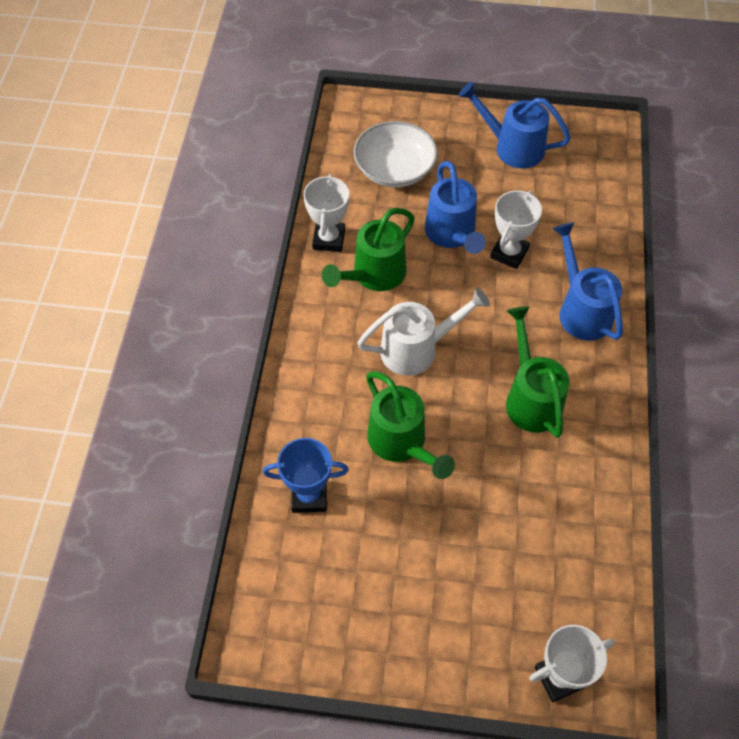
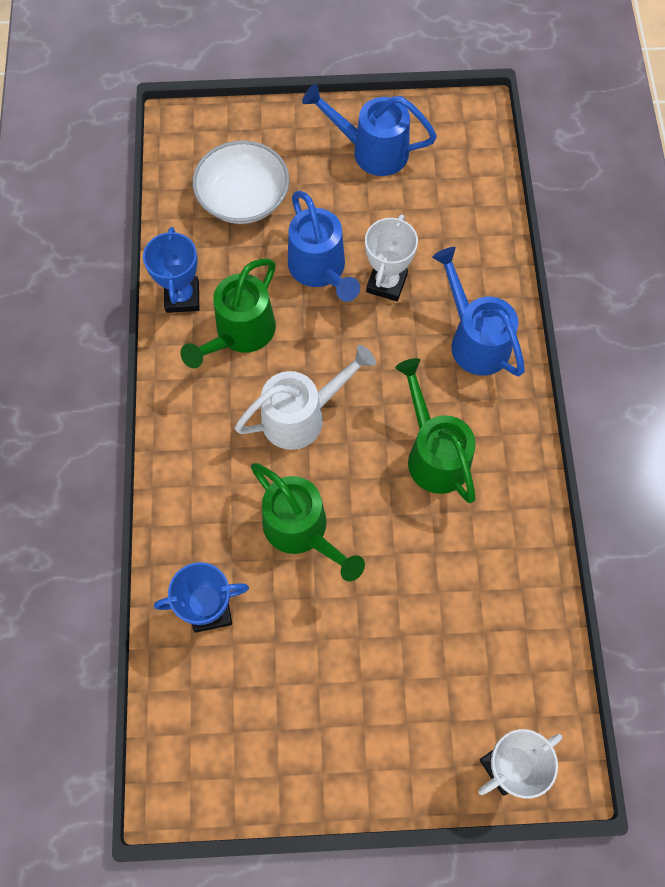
camera: 10 degrees left, 10 degrees up
(329, 239) = (182, 297): white trophy -> blue trophy

